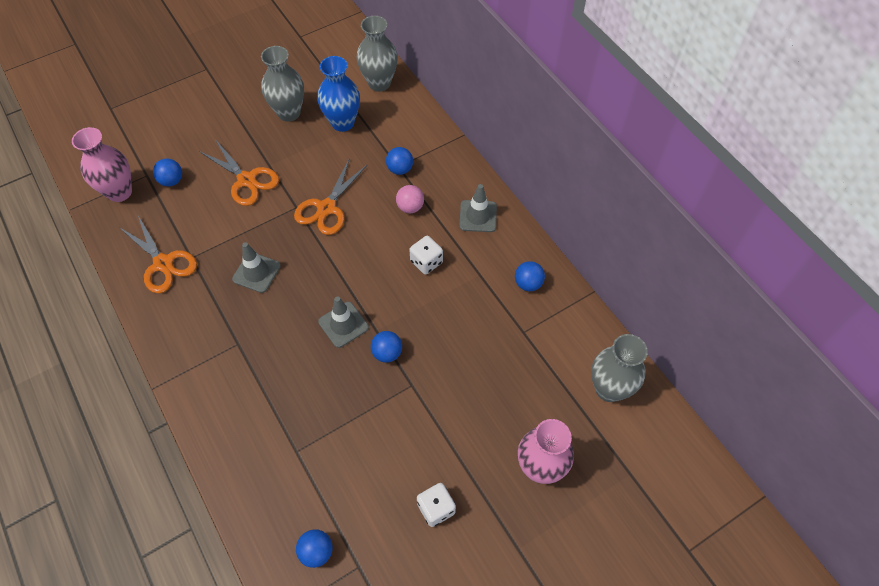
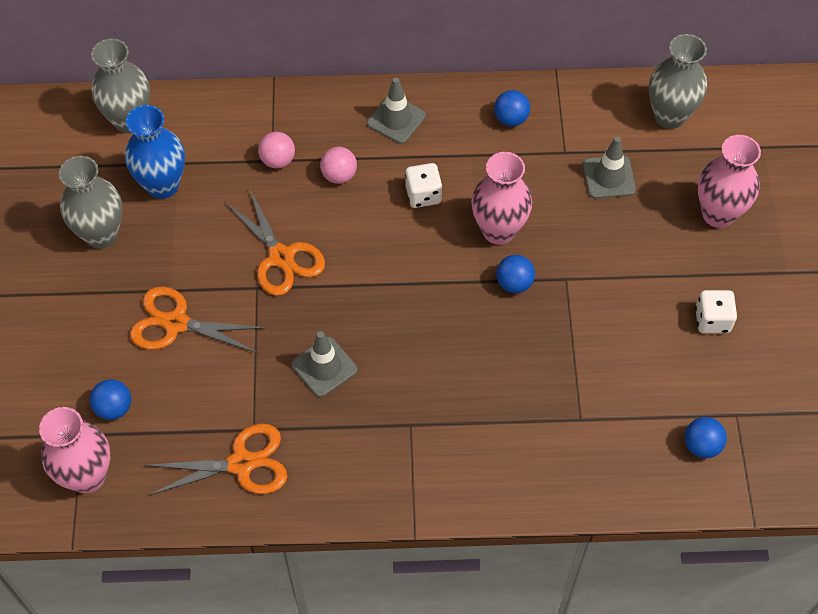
camera: 60 degrees left, 0 degrees up
(246, 180) = (176, 323): orange scissors -> orange scissors turned 150 degrees counterclockwise
(343, 324) = (452, 309): grey traffic cone -> grey traffic cone (609, 177)
(400, 169) = (278, 160): blue ball -> pink ball
(426, 322) = (498, 230): none -> pink vase

